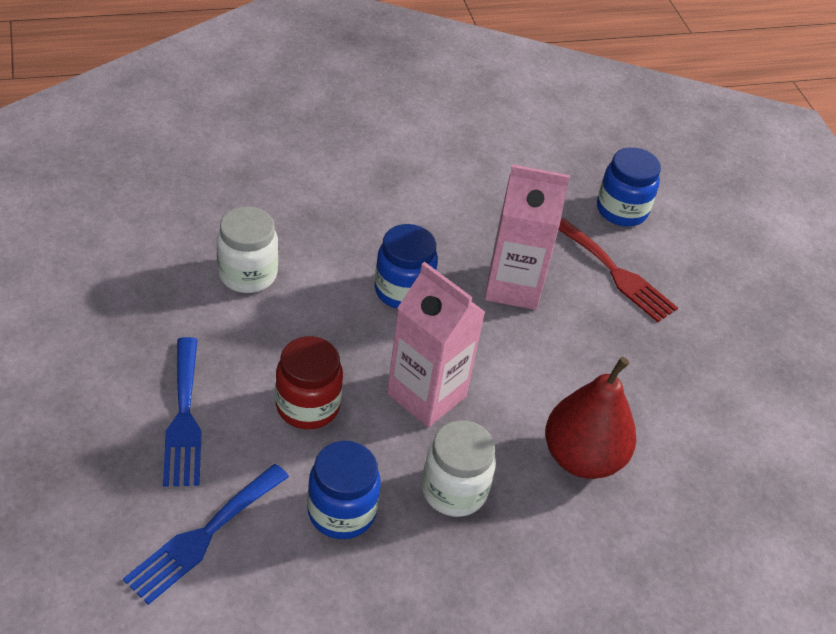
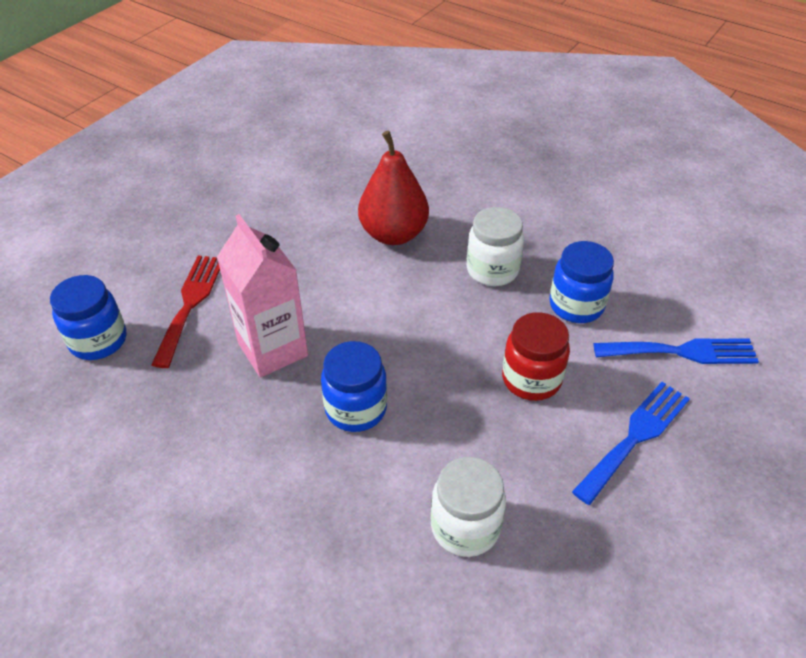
camera: 125 degrees left, 0 degrees up
(426, 395) = (439, 328): pink carton -> none

